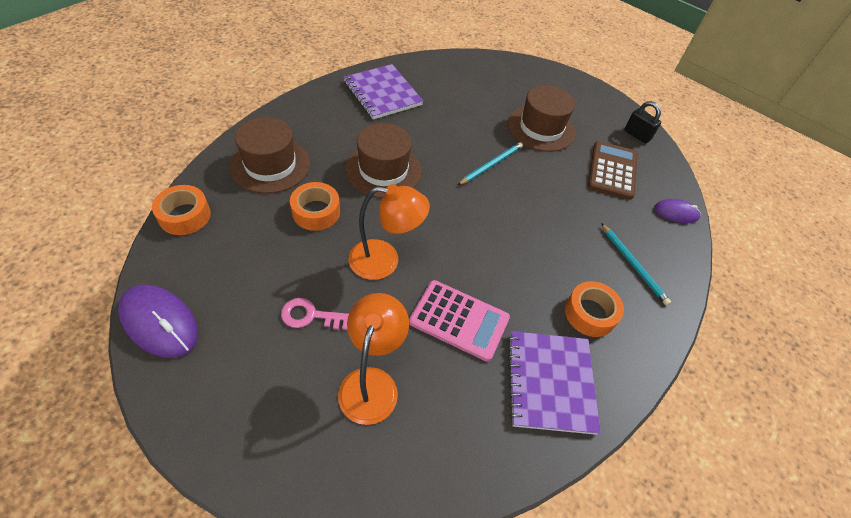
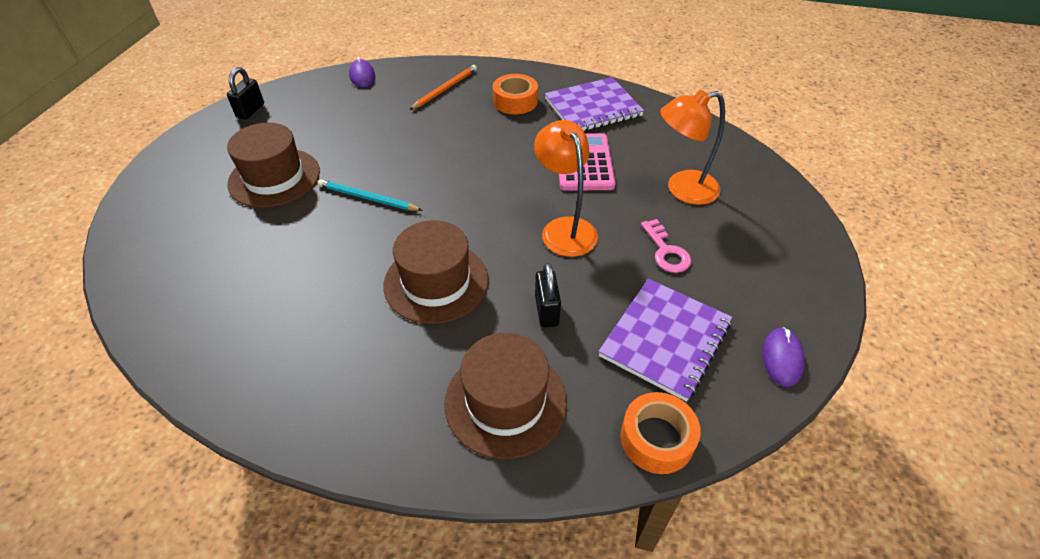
camera: 110 degrees left, 5 degrees down
(159, 322) = (782, 358): purple mouse -> purple mouse, size x0.59
(316, 212) = (546, 310): orange tape -> black padlock
(382, 93) = (269, 352): purple notebook -> purple notebook (665, 339)
(612, 170) = (323, 117): brown calculator -> none
(633, 265) = (445, 89): turquoise pencil -> orange pencil

